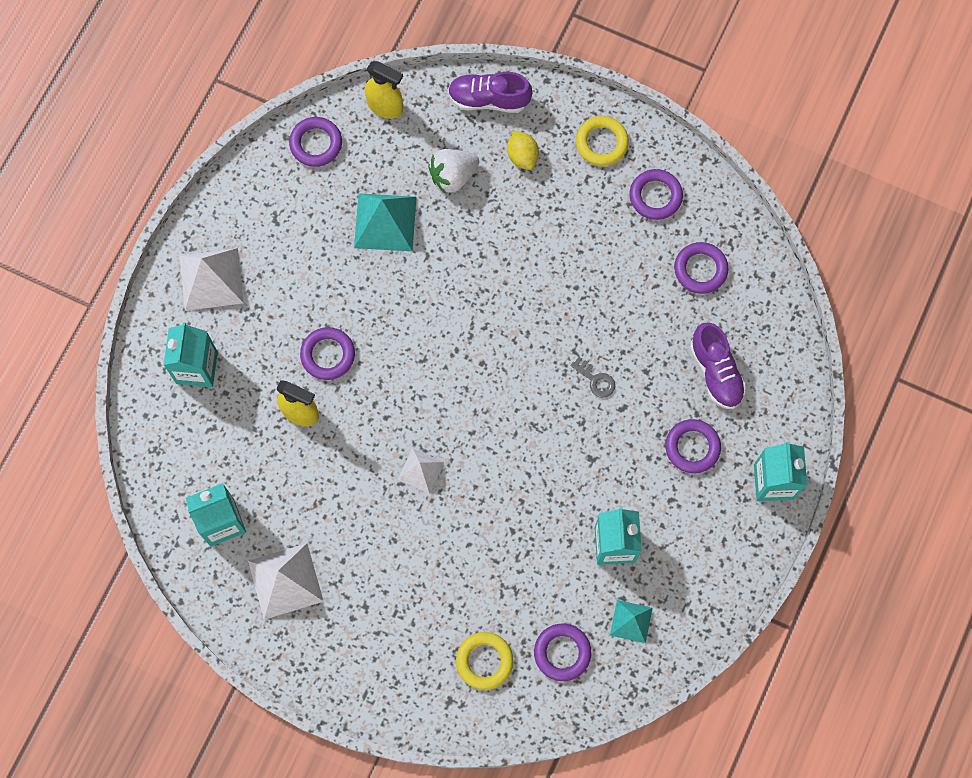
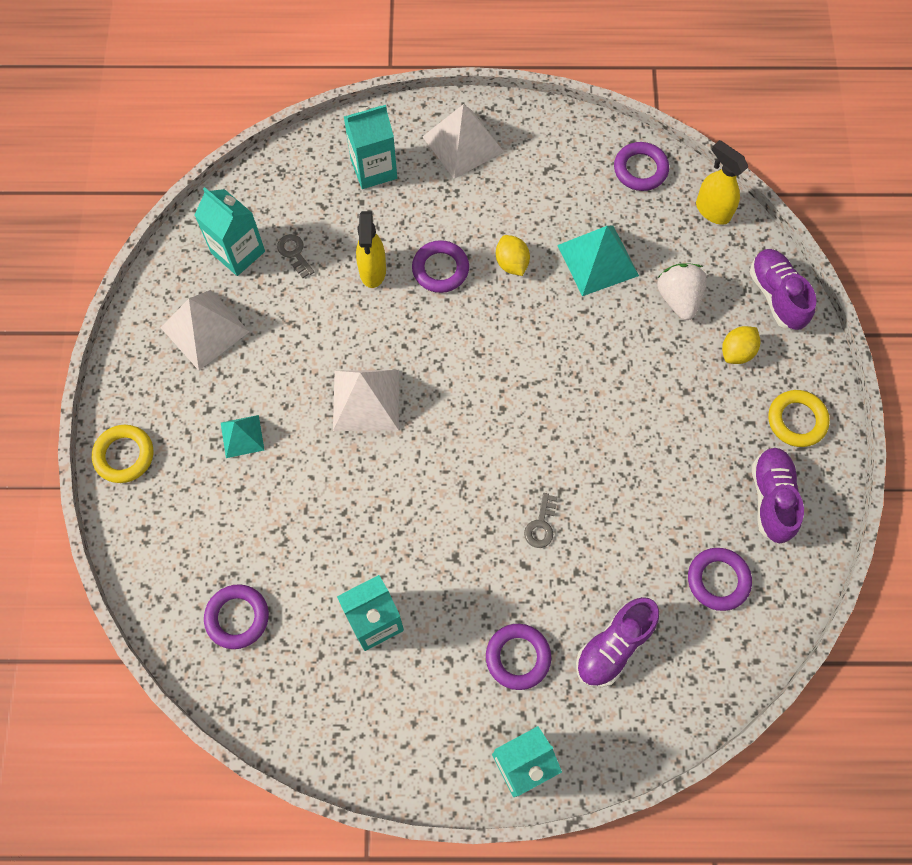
camera: 65 degrees right, 5 degrees down
(248, 473) = (294, 253): none -> grey key
(352, 293) = (511, 263): none -> yellow lemon
(385, 107) = (712, 210): yellow spray bottle -> yellow spray bottle turned 135 degrees clockwise
(421, 470) = (366, 400): white pyramid -> white pyramid, size x1.71
(453, 176) = (678, 298): white strawberry -> white strawberry turned 45 degrees clockwise
(484, 661) = (198, 544): yellow ring -> yellow ring (124, 455)
(631, 621) = (299, 674): turquoise pyramid -> turquoise pyramid (242, 436)
(655, 196) = (771, 498): purple ring -> purple shoe

